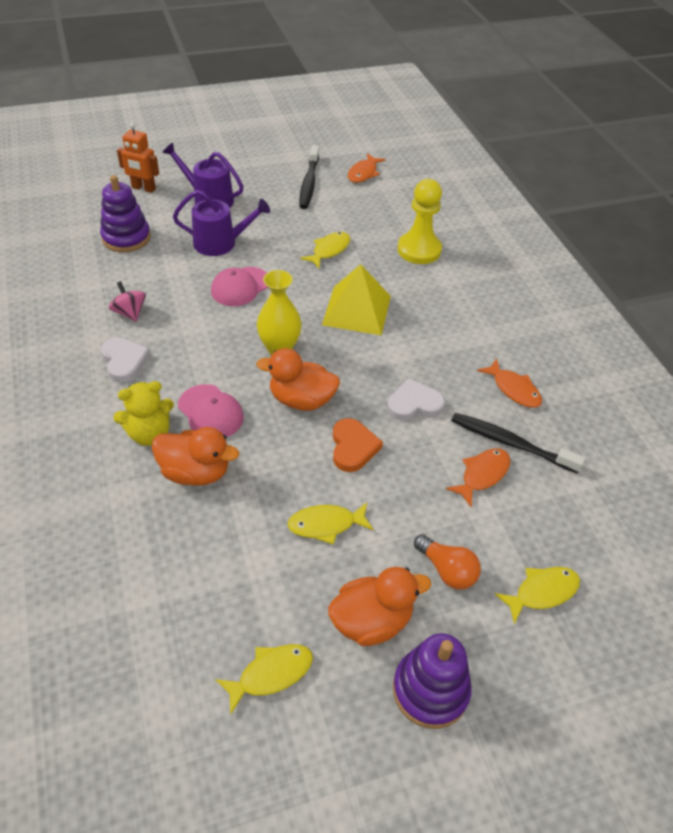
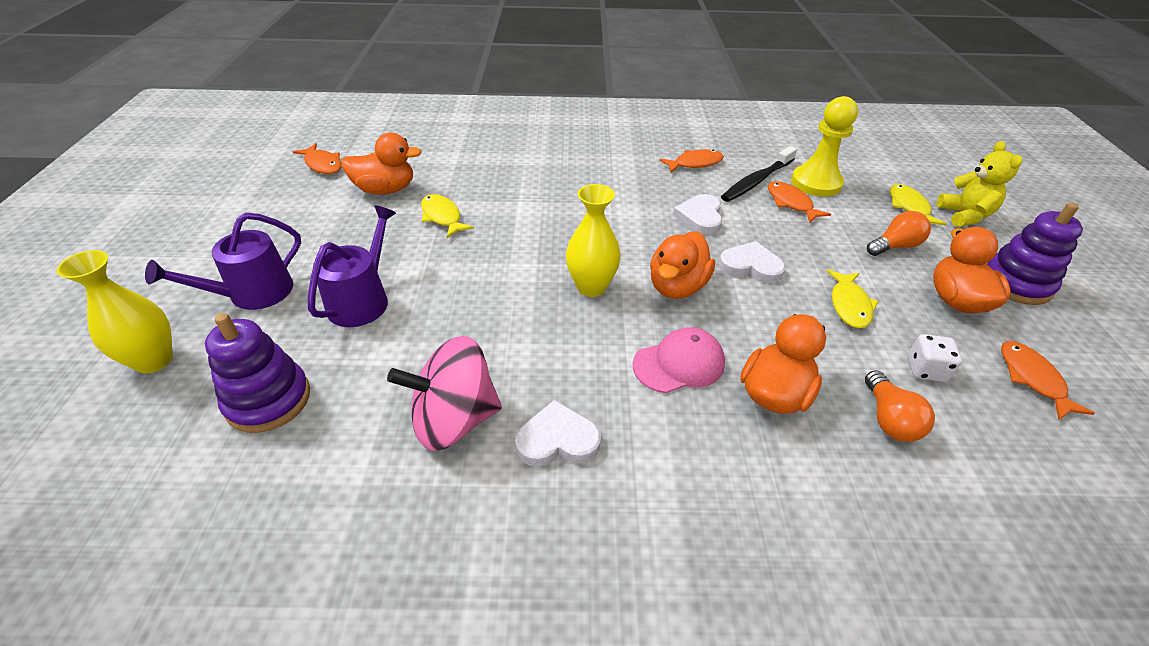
camera: 70 degrees left, 5 degrees down
(130, 313) = (454, 419): pink spinning top -> pink spinning top, size x1.87
(143, 188) = (154, 360): orange robot -> yellow vase
(150, 434) = (705, 430): yellow teddy bear -> yellow teddy bear (964, 216)
(188, 548) = (889, 419): none -> orange light bulb
(240, 287) = (464, 297): pink cap -> none
(255, 581) = (925, 370): none -> white dice
(271, 674) = (1032, 379): yellow fish -> orange fish
(309, 183) = (303, 204): black toothbrush -> none
(348, 212) = (385, 190): none -> orange duck
(353, 447) = (750, 266): orange heart -> white heart
(356, 310) = (553, 220): yellow pyramid -> none
(419, 250) = (482, 163): yellow pawn -> yellow pawn (816, 183)

